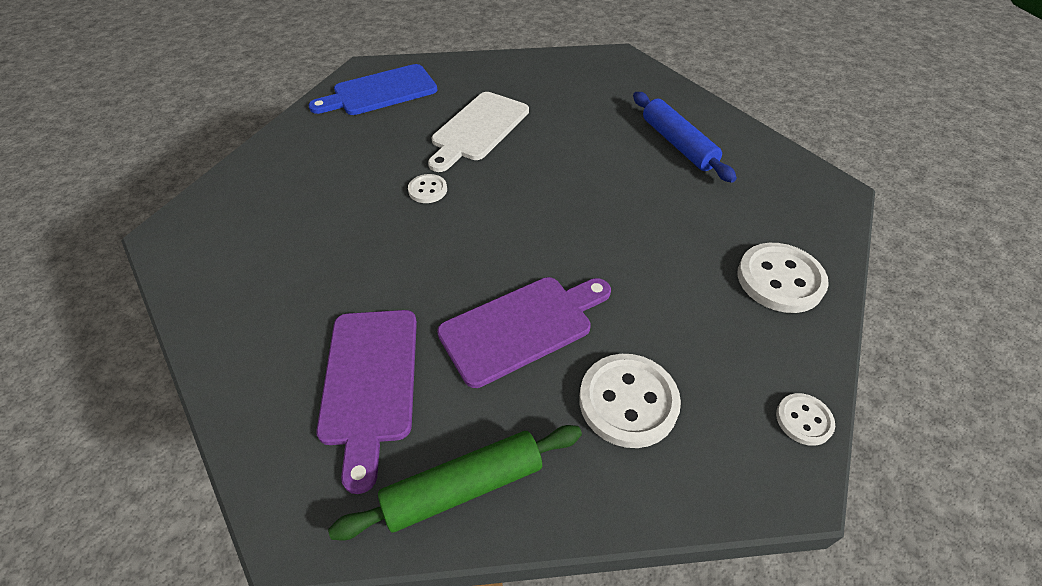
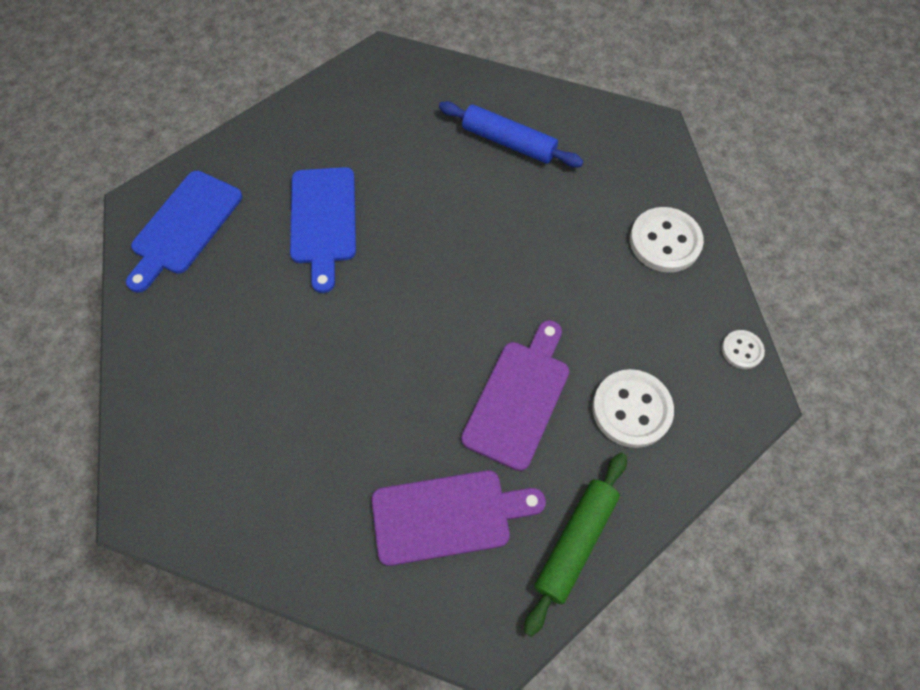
camera: 35 degrees left, 15 degrees up
(370, 381) = (448, 516): purple cutting board -> purple cutting board turned 60 degrees counterclockwise
(427, 190) = (337, 316): white button -> none
(478, 129) = (323, 220): white cutting board -> blue cutting board

